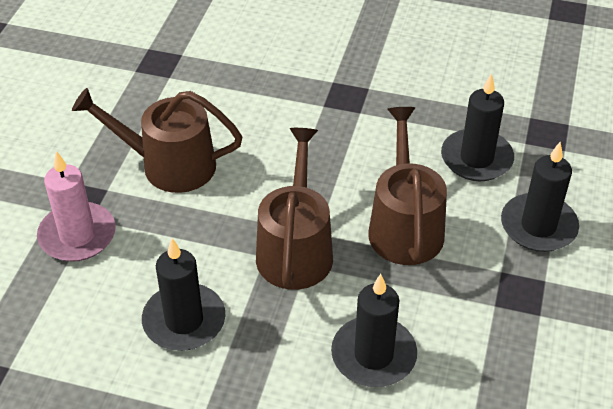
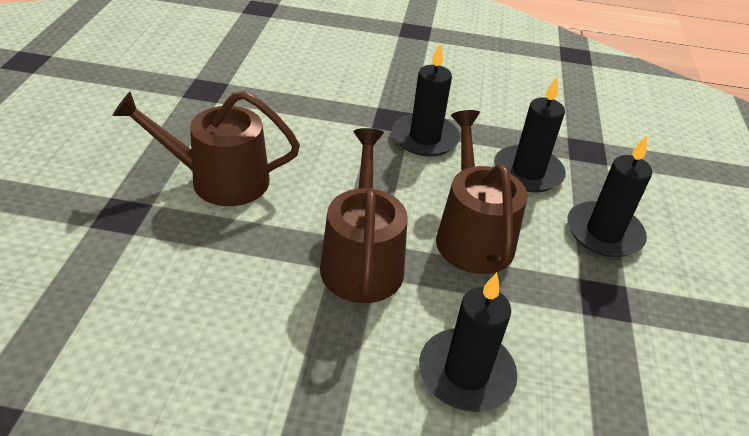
camera: 10 degrees left, 5 degrees down
(77, 235) = (117, 251): pink candle -> none
(184, 320) = (243, 342): black candle -> black candle (425, 138)

